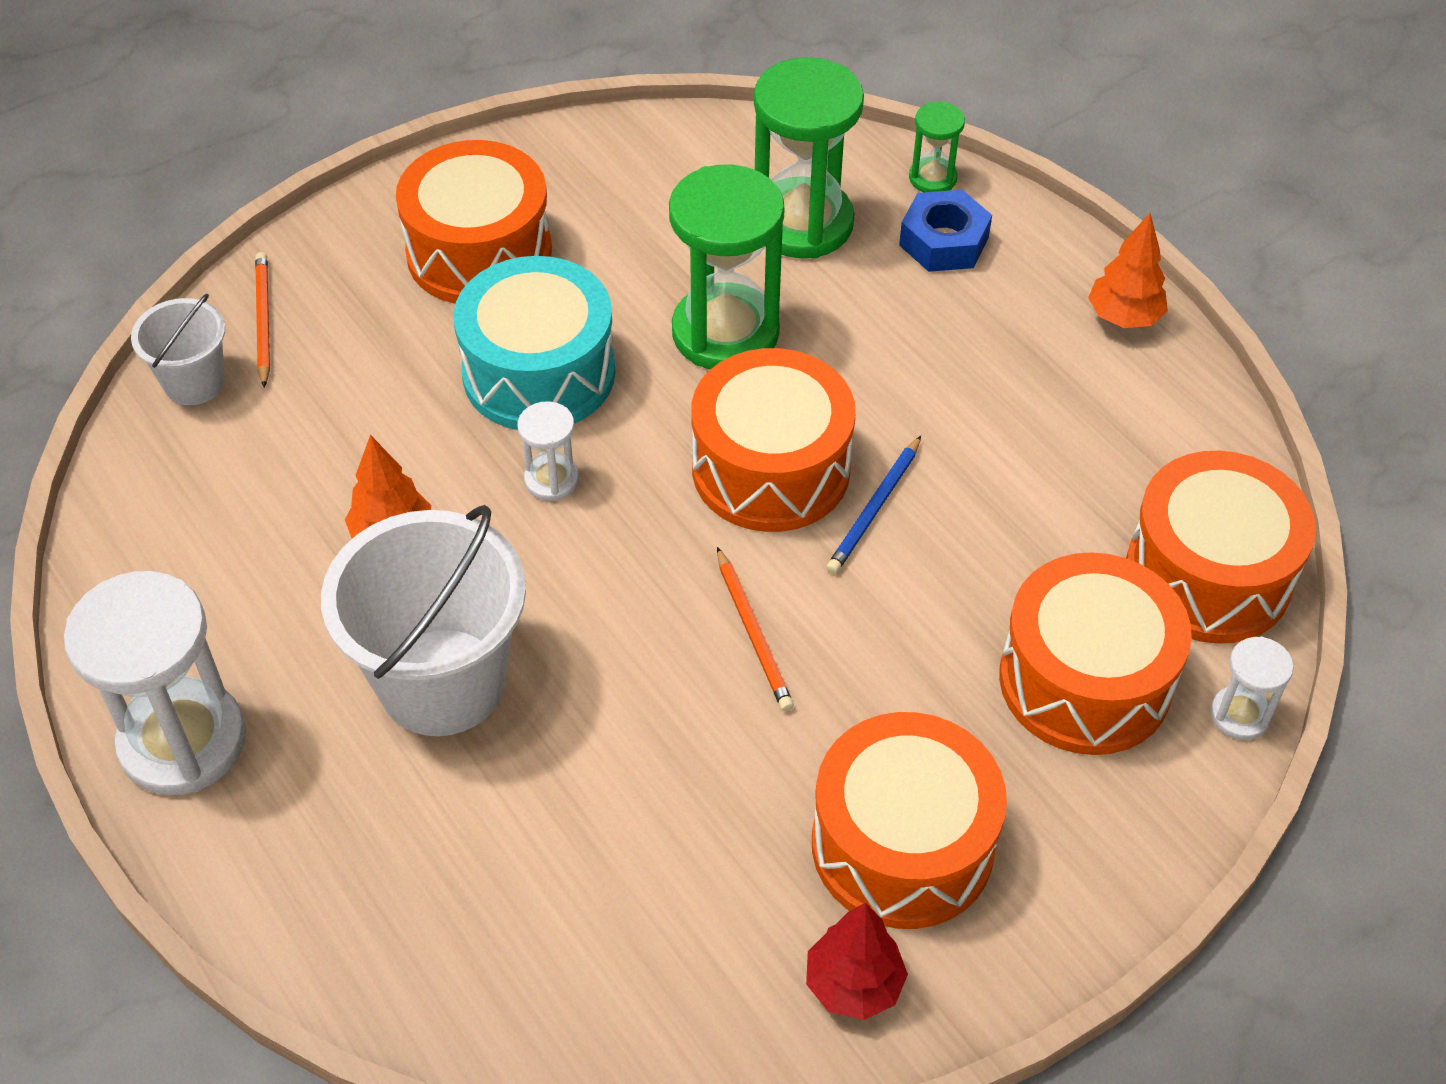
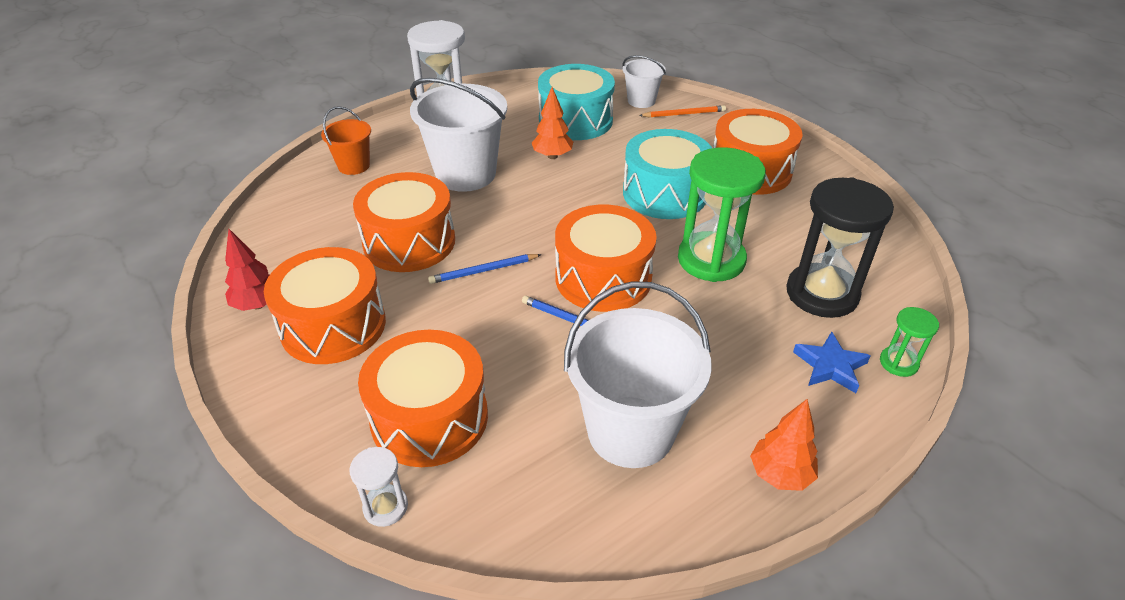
camera: 90 degrees right, 10 degrees down
(256, 495) = (575, 120): none -> turquoise drum
(383, 903) = (354, 166): none -> orange bucket
(551, 480) = (589, 200): white hourglass -> none
(753, 633) = (483, 271): orange pencil -> blue pencil
(802, 223) = (822, 294): green hourglass -> black hourglass
(943, 242) = (830, 366): blue nut -> blue star
(1078, 452) = (630, 431): none -> white bucket
(1208, 575) = (514, 503): orange drum -> orange drum (409, 242)

